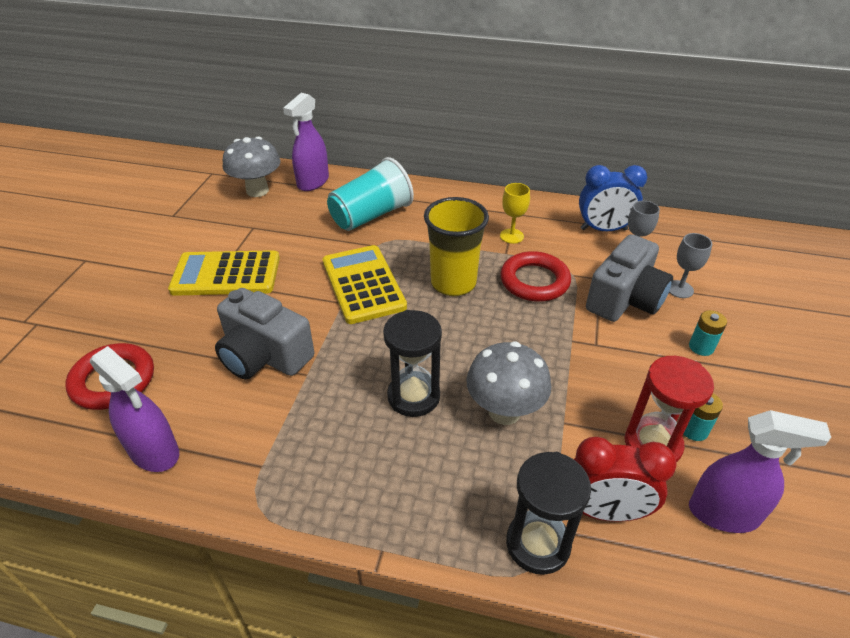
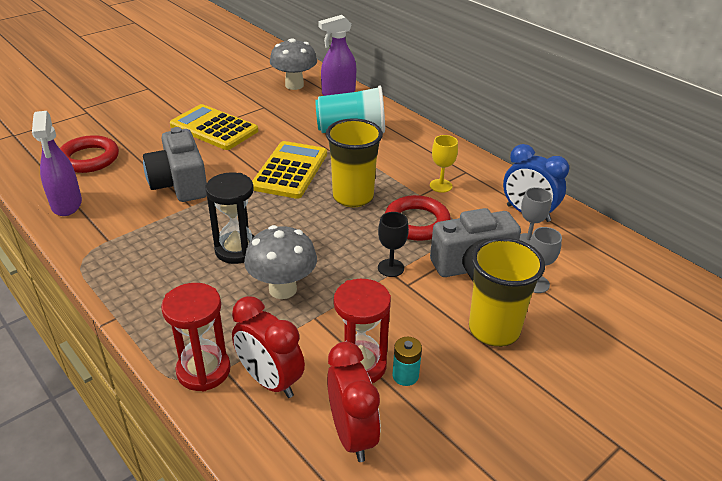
camera: 35 degrees right, 5 degrees down
(538, 544) = (203, 370): black hourglass -> red hourglass
(565, 336) = (391, 268): none -> black goblet
(701, 347) = (494, 330): turquoise battery -> yellow cup
(724, 513) = (352, 435): purple spray bottle -> red clock

